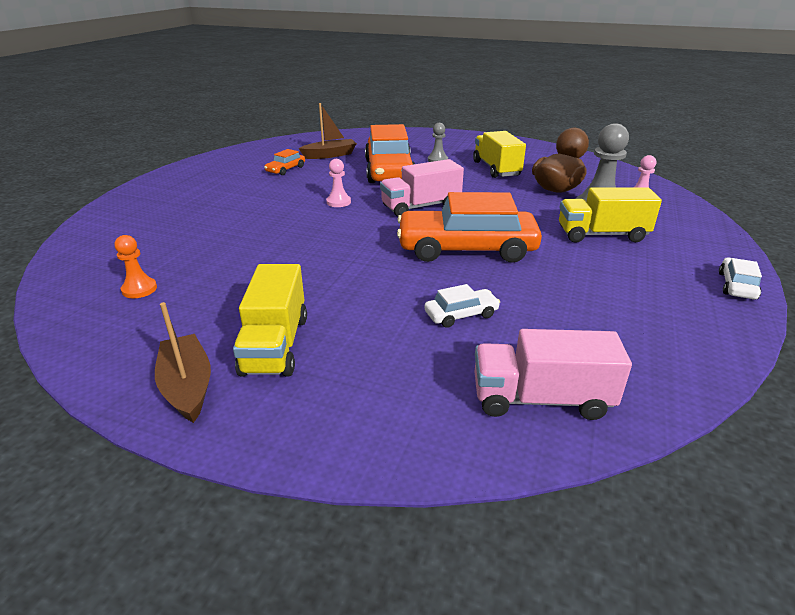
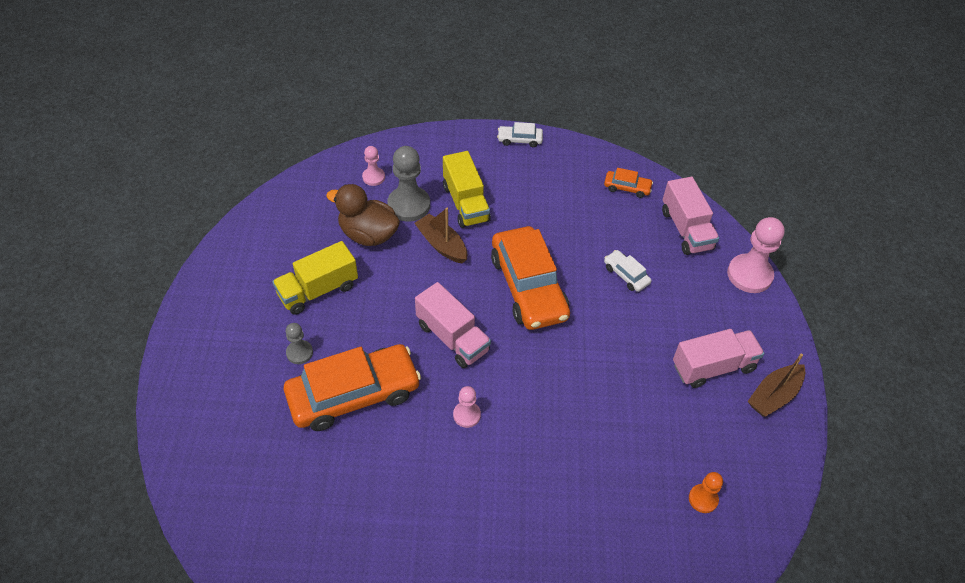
camera: 110 degrees left, 20 degrees up
(275, 345) = (713, 367): yellow truck -> pink truck
(285, 169) = (380, 518): orange car -> orange car (627, 188)
(330, 155) = (306, 486): brown boat -> brown boat (442, 245)
(414, 447) = (749, 275): none -> pink pawn

